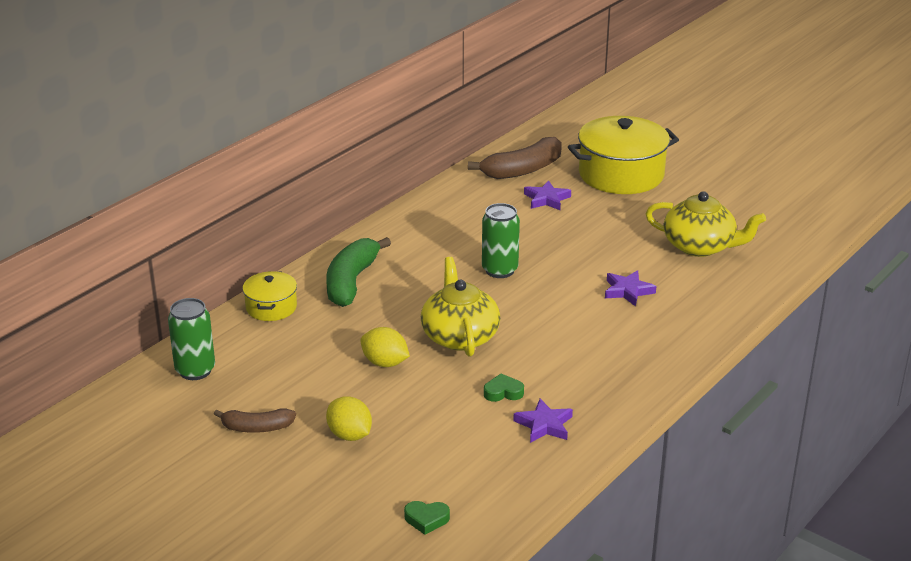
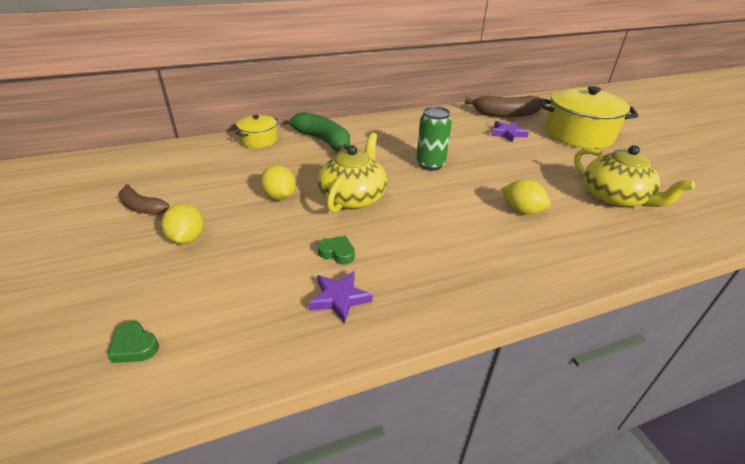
camera: 30 degrees right, 5 degrees up
(195, 370) = (166, 159): green can -> none
(351, 281) = (324, 141): green banana -> green banana turned 90 degrees clockwise
(628, 291) = (521, 211): purple star -> yellow lemon

